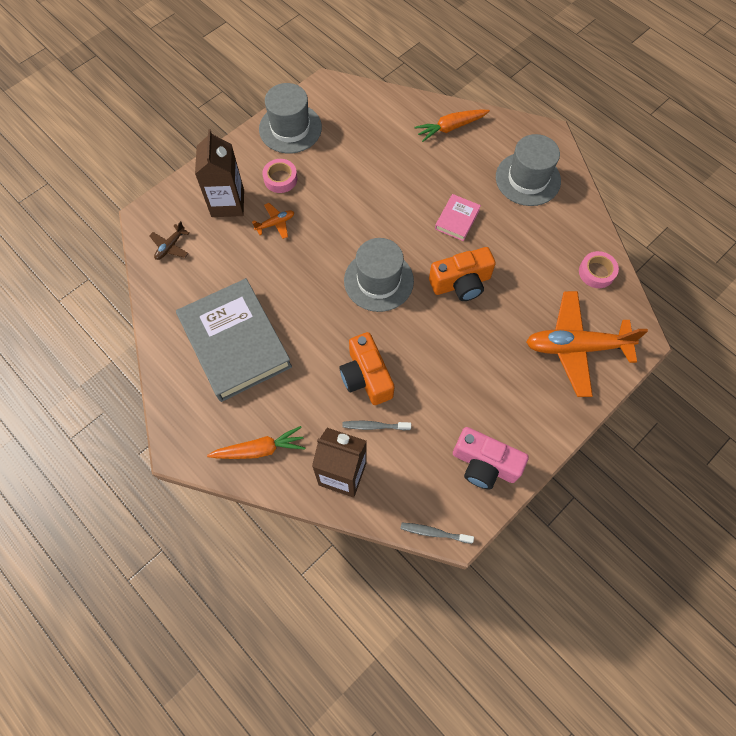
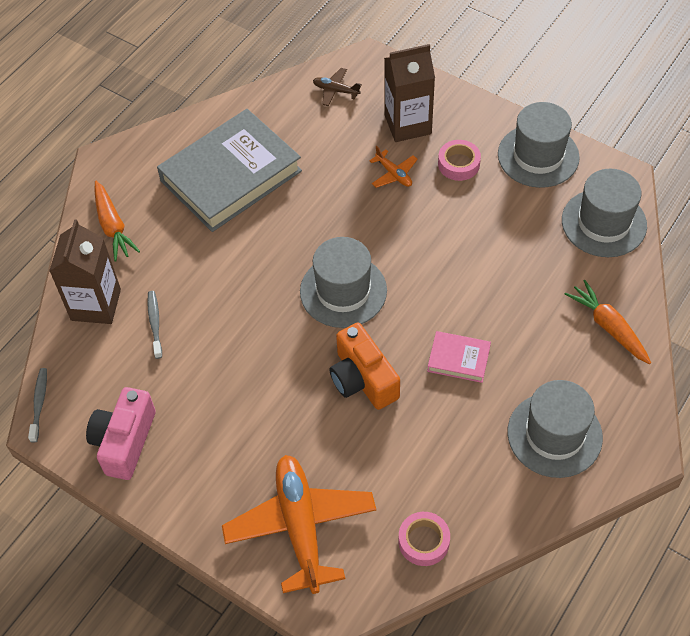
camera: 80 degrees right, 10 degrees down
(363, 107) = (604, 223): none -> grey hat
(366, 377) = (213, 304): orange camera -> none

